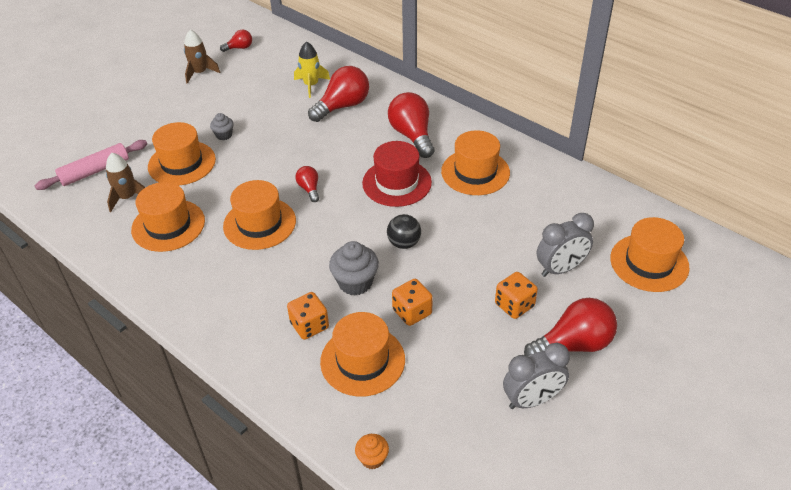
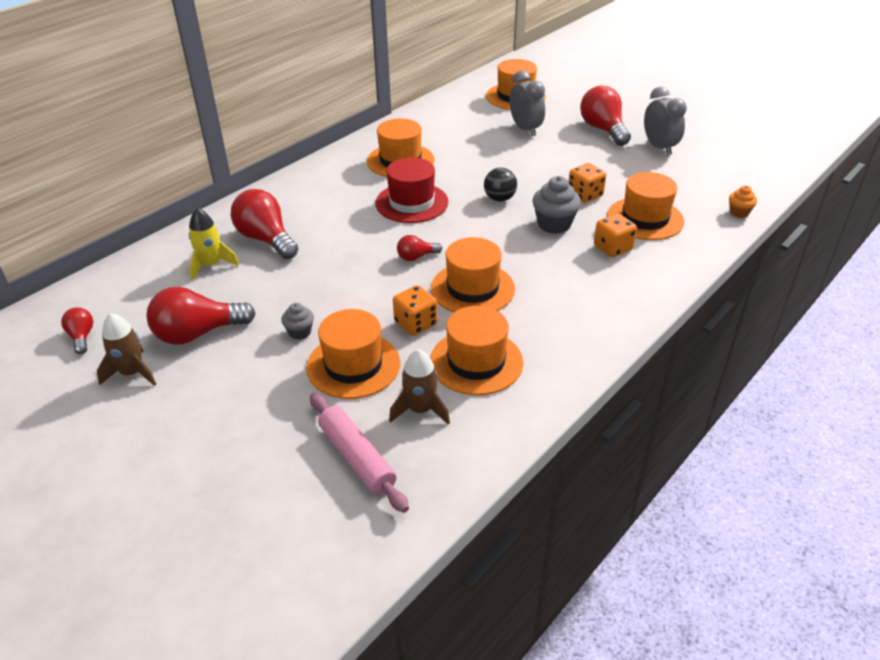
camera: 90 degrees left, 5 degrees down
(412, 135) = (335, 194): red light bulb -> red light bulb (198, 333)
(514, 305) = (568, 150): orange dice -> orange dice (415, 323)

